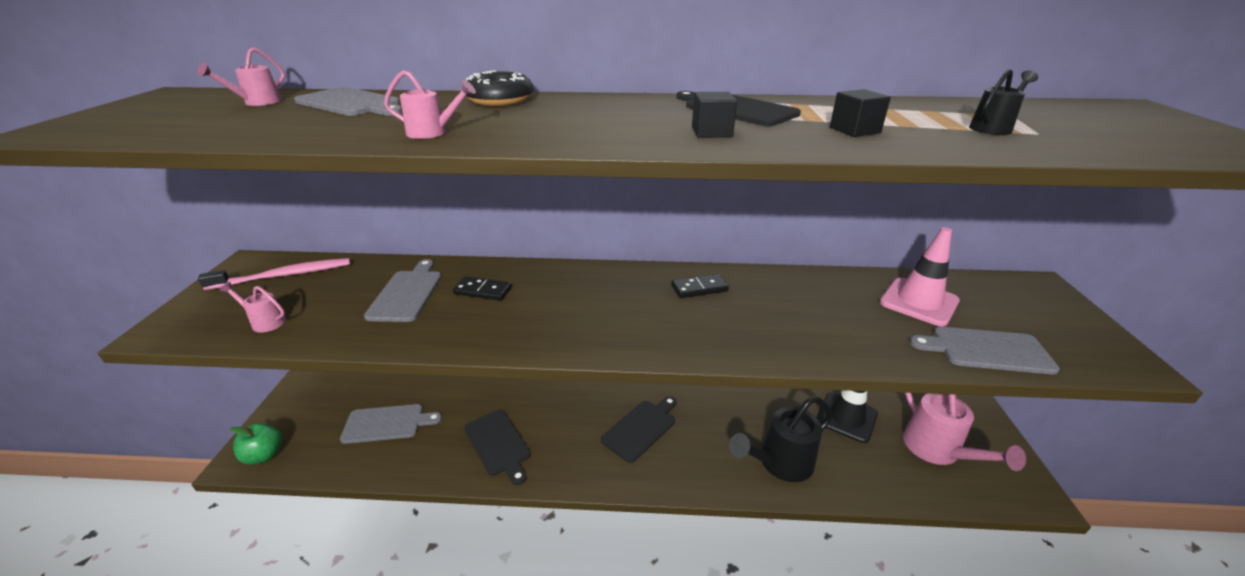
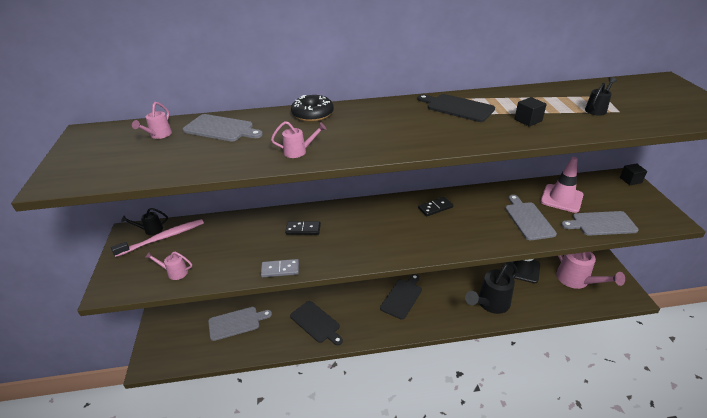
camera: 10 degrees left, 5 degrees up
(264, 455) = (163, 358): green apple -> none
(277, 264) = (151, 230): none -> black watering can
(407, 293) = (255, 238): grey cutting board -> grey cutting board (528, 219)
(415, 341) = (280, 269): none -> grey domino
(711, 132) = (454, 131): black cube -> black cube (630, 180)

